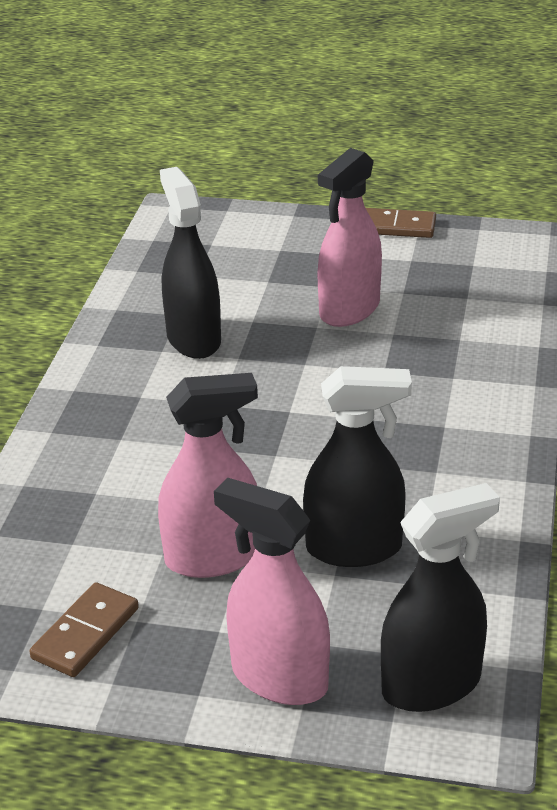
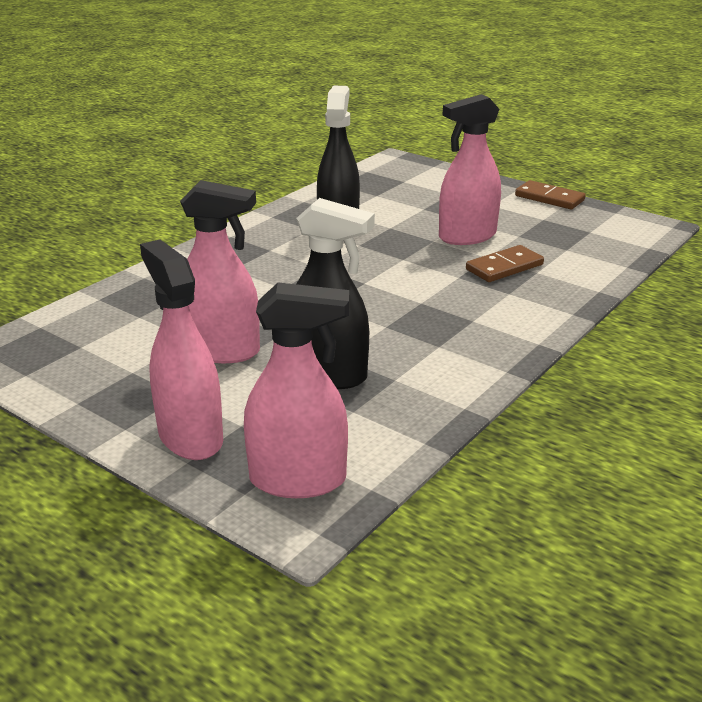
camera: 25 degrees right, 5 degrees down
(85, 633) = (91, 368): brown domino -> brown domino (504, 267)
(431, 685) = (298, 480): black spray bottle -> pink spray bottle

